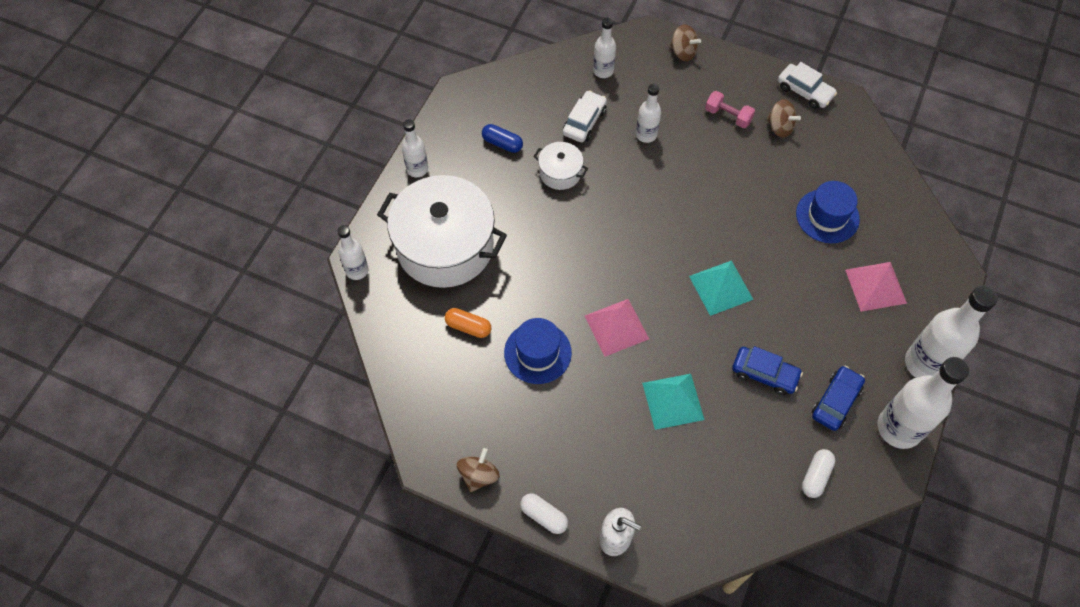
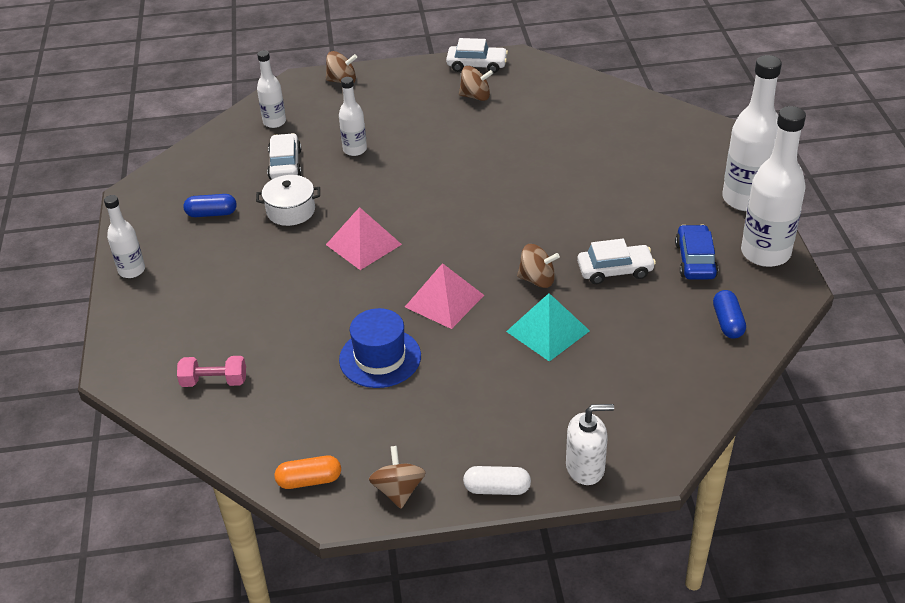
camera: 30 degrees left, 20 degrees down
(357, 270) = (123, 382): white bottle -> none
(445, 246) = (211, 318): white pot -> none
(468, 327) = (288, 371): orange capsule -> orange capsule (309, 480)
(698, 348) = (537, 280): none -> brown spinning top
(720, 287) = (519, 227): turquoise pyramid -> none
(728, 116) = (421, 107): pink dumbbell -> pink dumbbell (214, 381)
(764, 374) = (615, 270): blue car -> white car
(816, 476) = (727, 322): white capsule -> blue capsule
(827, 216) = (571, 138): blue hat -> none
(875, 286) = (655, 166): pink pyramid -> pink pyramid (363, 244)

